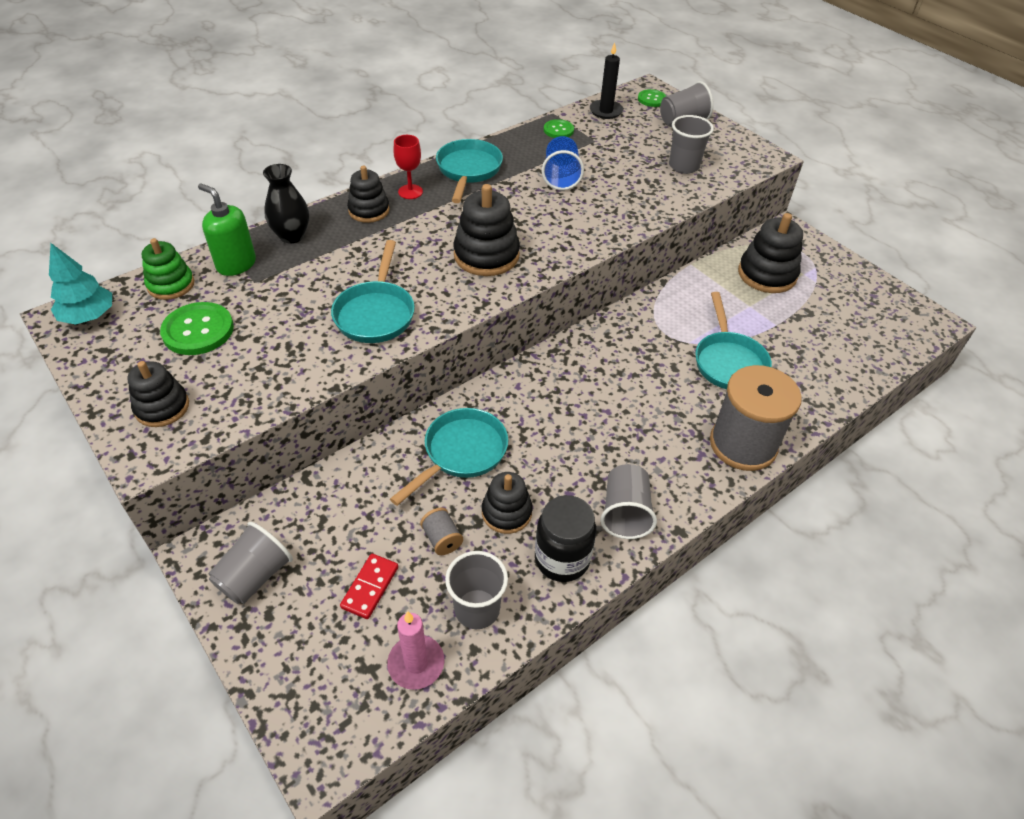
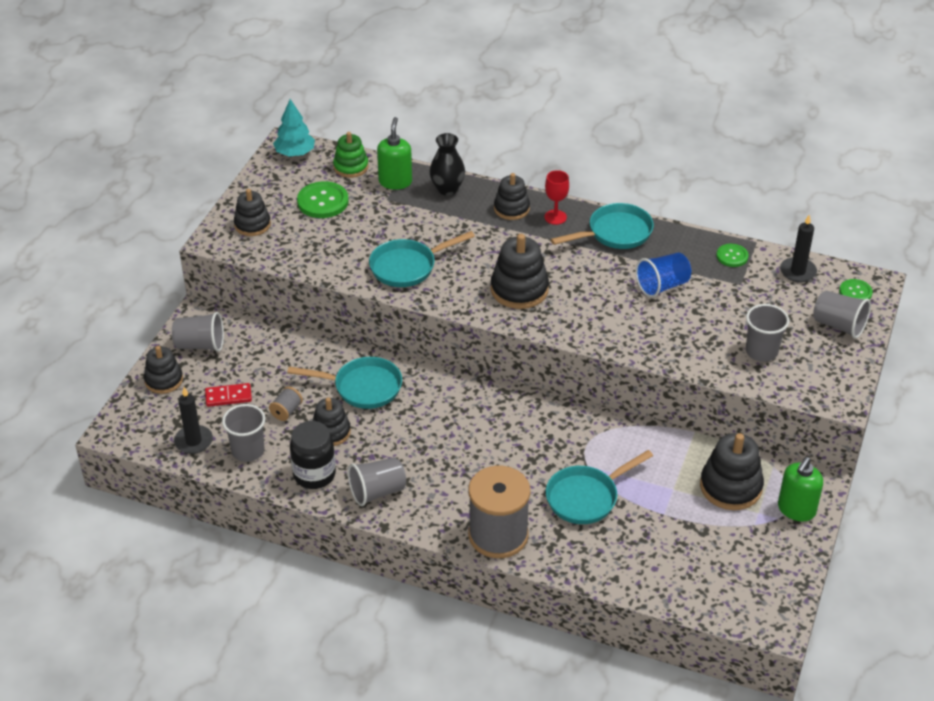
camera: 60 degrees right, 5 degrees down
(279, 648) = (164, 380): none -> black stacking toy
(416, 663) = (193, 441): pink candle -> black candle
(812, 254) = (796, 510): none -> green soap dispenser

